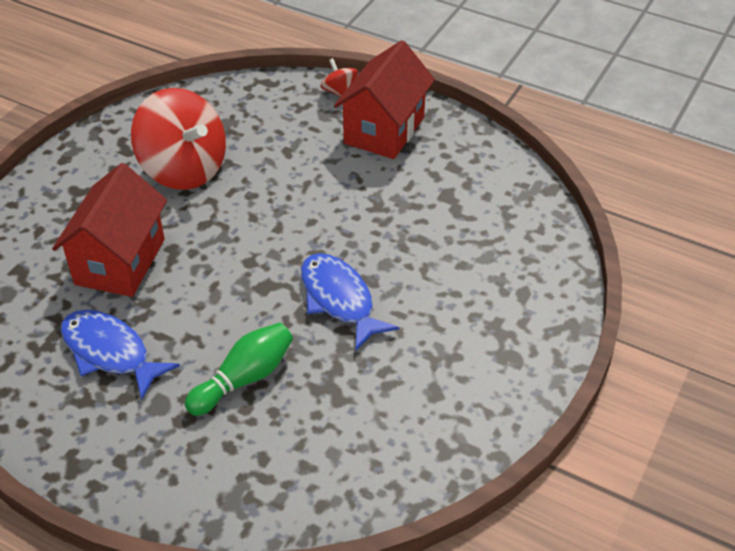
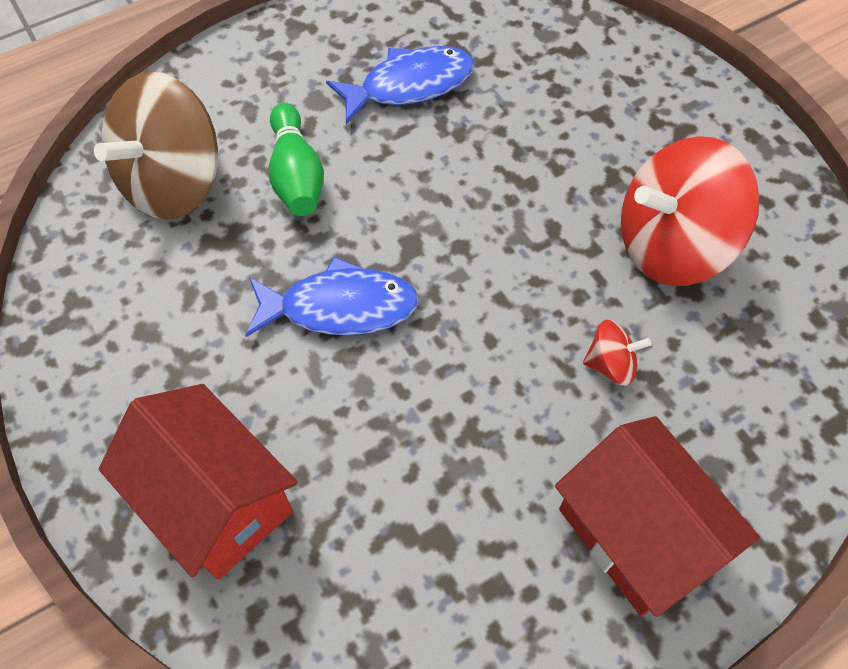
camera: 120 degrees right, 15 degrees up
(120, 261) = (536, 131): red house -> red house (217, 501)
(301, 453) = (173, 182): none -> brown spinning top
(339, 92) = (766, 518): red spinning top -> red spinning top (610, 364)

